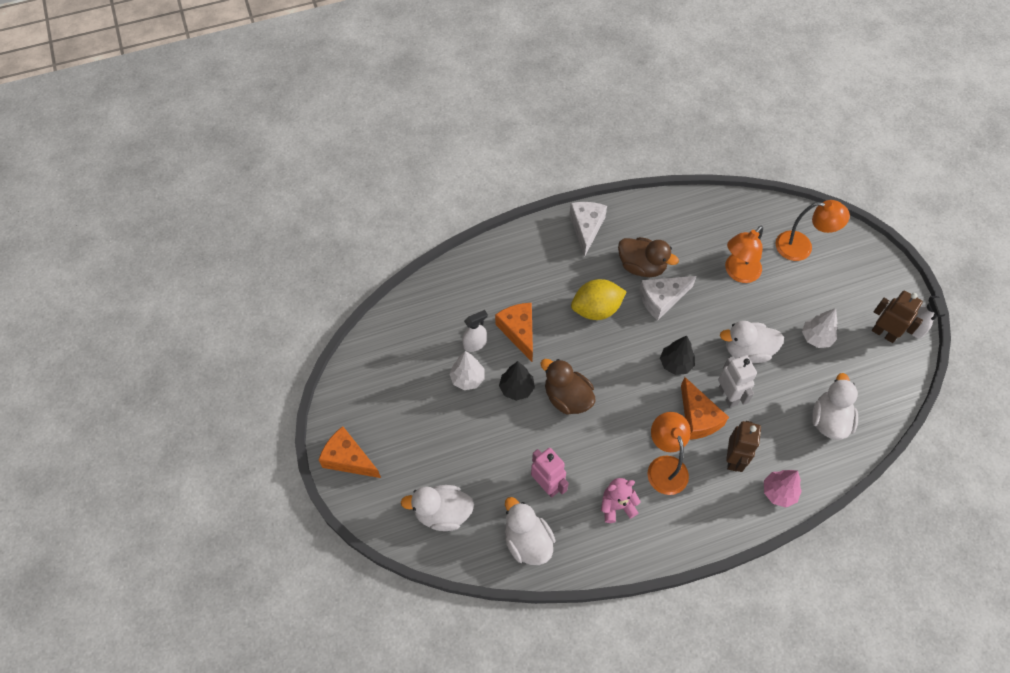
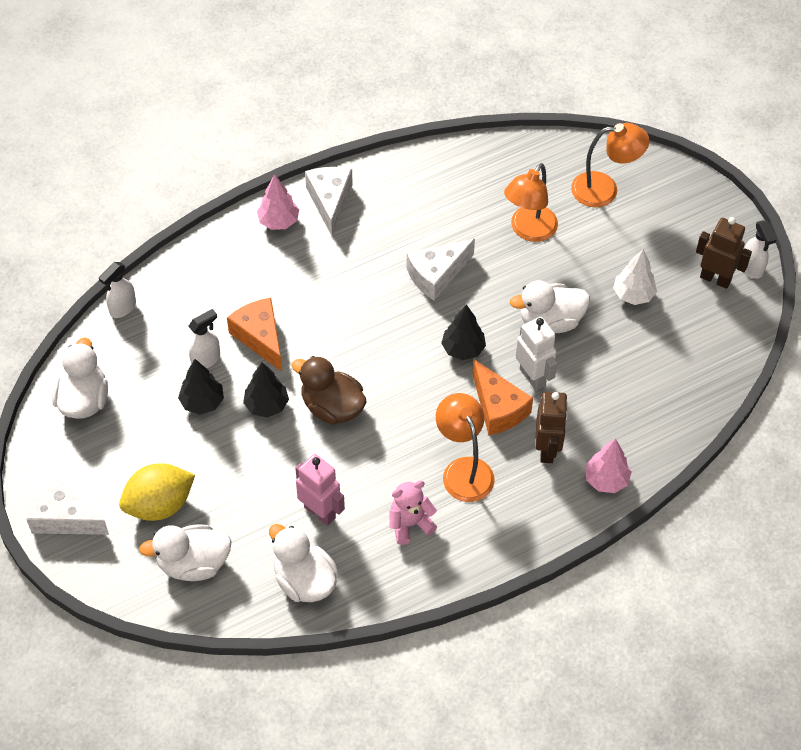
camera: 10 degrees left, 5 degrees down
(348, 459) = (63, 518): orange cheese -> white cheese
(417, 293) = (122, 308): none -> white spray bottle
(467, 378) = (202, 402): white tree -> black tree
(545, 239) = (278, 221): none -> pink tree
(596, 309) = (355, 298): yellow lemon -> yellow lemon (159, 505)
(642, 266) = (406, 238): brown duck -> none
(829, 420) = (659, 389): white duck -> white duck (84, 400)

